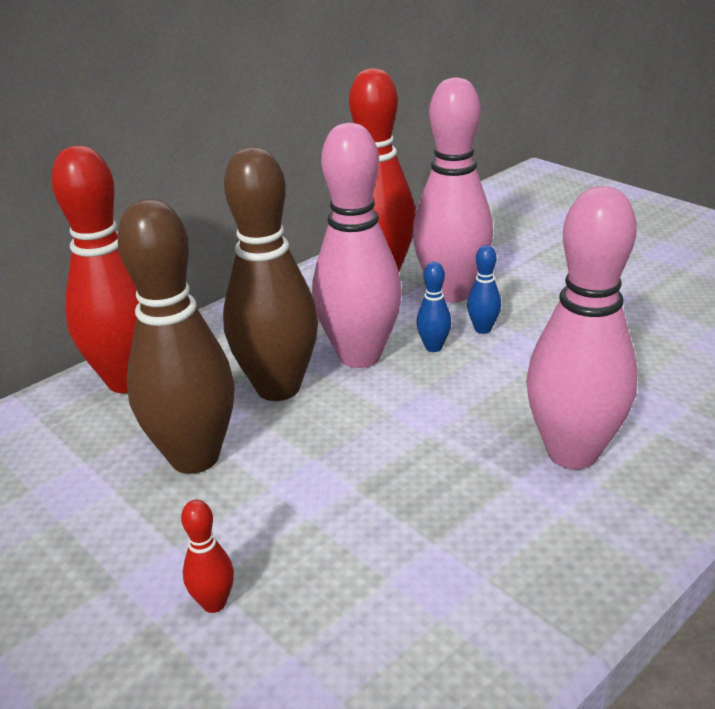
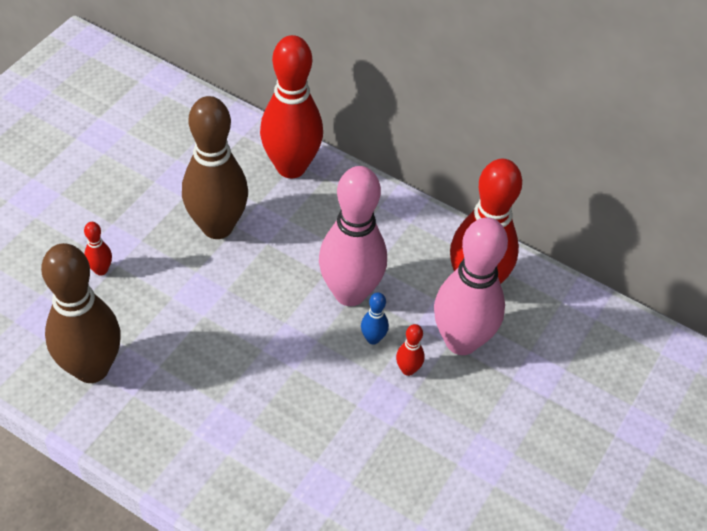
camera: 70 degrees right, 20 degrees up
(278, 388) = (299, 252): brown bowling pin -> brown bowling pin (91, 368)
(483, 329) = (408, 369): blue bowling pin -> red bowling pin
(572, 453) = (257, 437): pink bowling pin -> none

